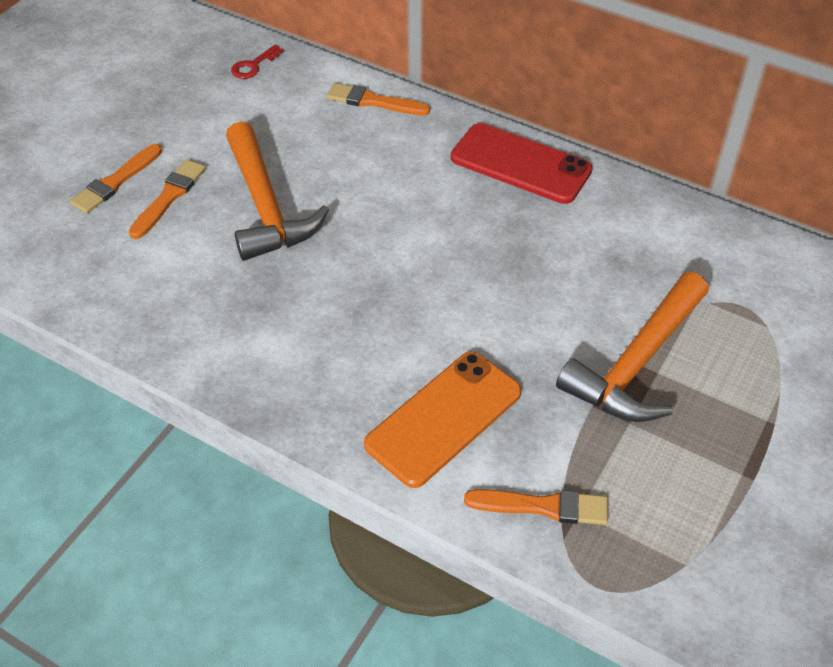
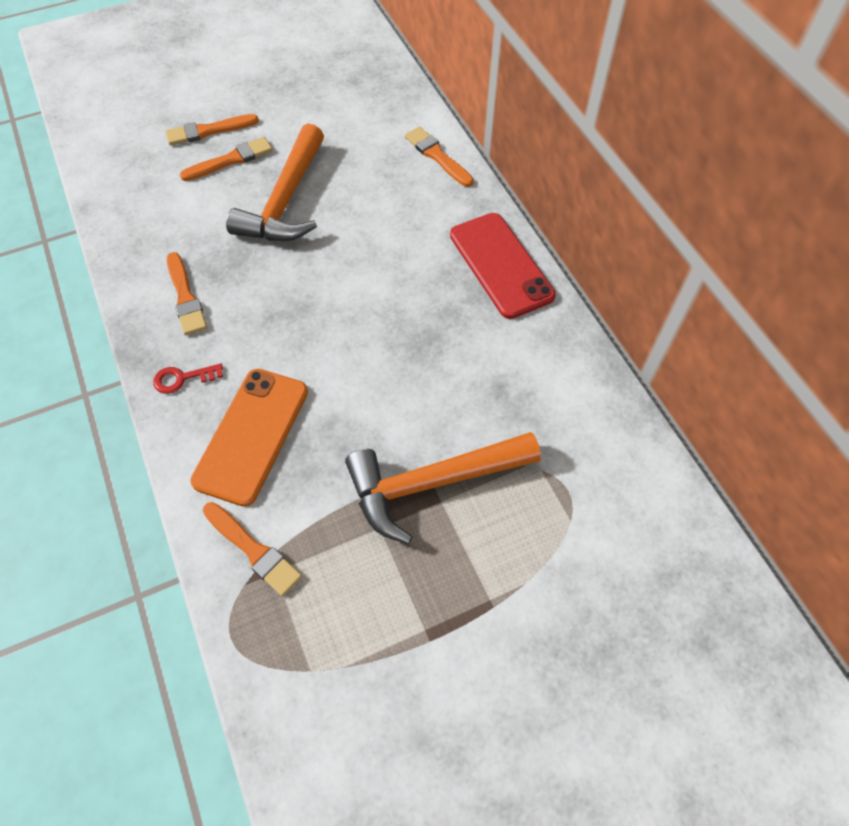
camera: 35 degrees right, 10 degrees up
(253, 65) = (378, 86): red key -> red key (183, 378)
(253, 340) = (186, 297): none -> orange brush
(443, 418) = (251, 435): orange phone -> orange phone turned 60 degrees counterclockwise

